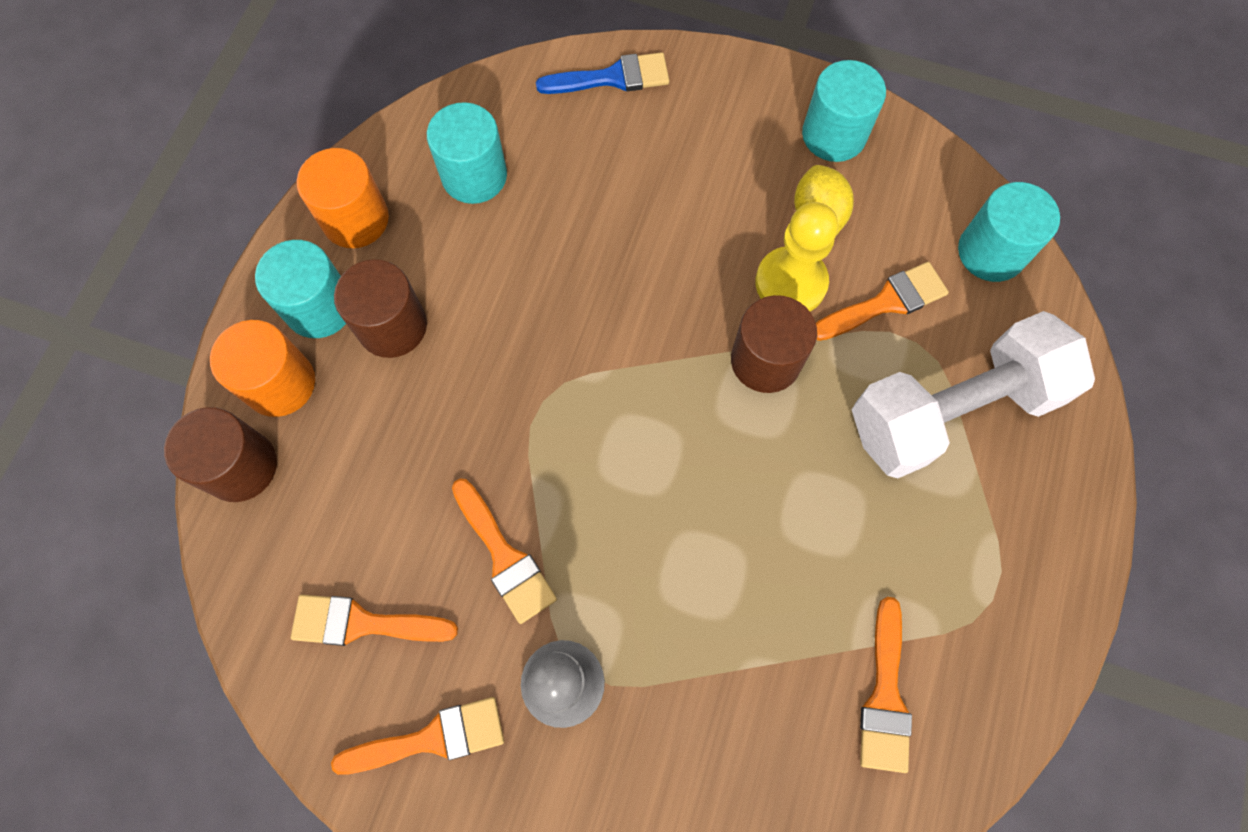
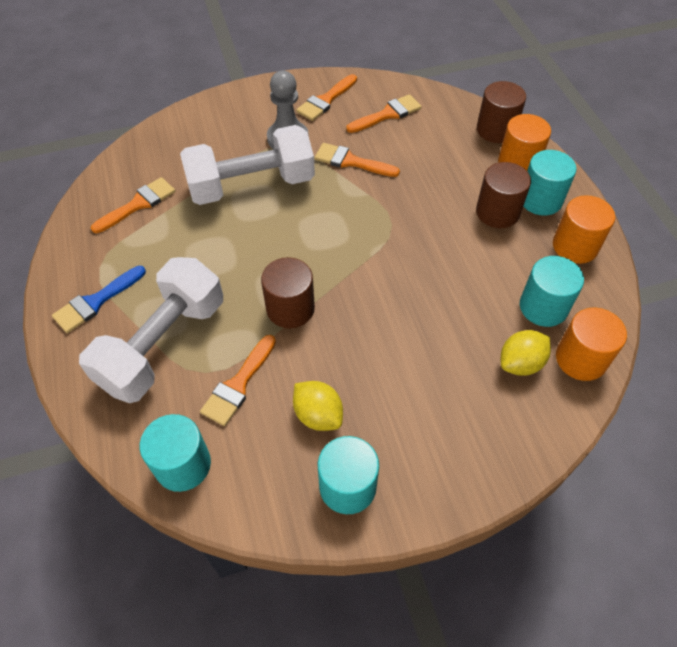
camera: 145 degrees right, 15 degrees down
(497, 103) = (581, 359): none -> orange cylinder
(562, 137) = (520, 363): none -> yellow lemon
(612, 78) = (532, 427): blue brush -> blue brush (96, 302)
(687, 613) = (251, 185): none -> white dumbbell
(791, 283) = (306, 360): yellow pawn -> none
(885, 696) = (138, 204): orange brush -> orange brush turned 75 degrees clockwise

